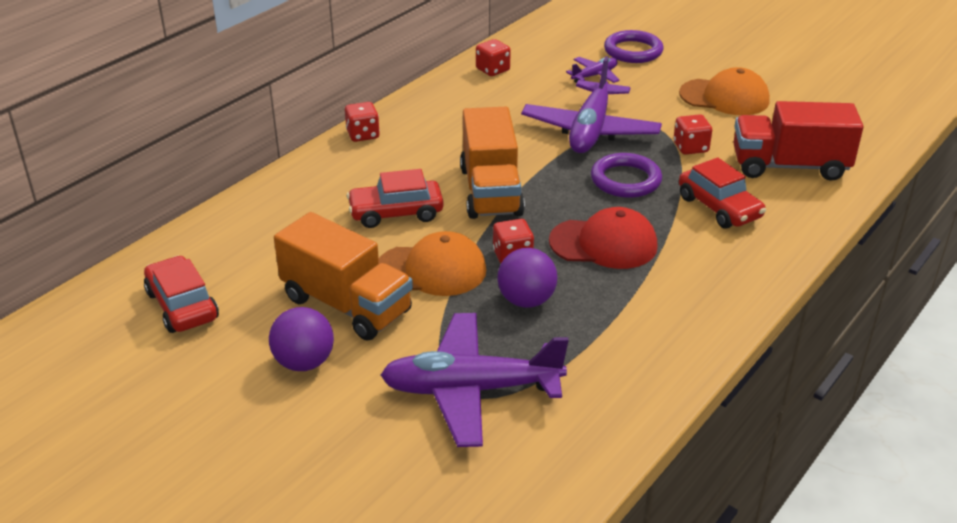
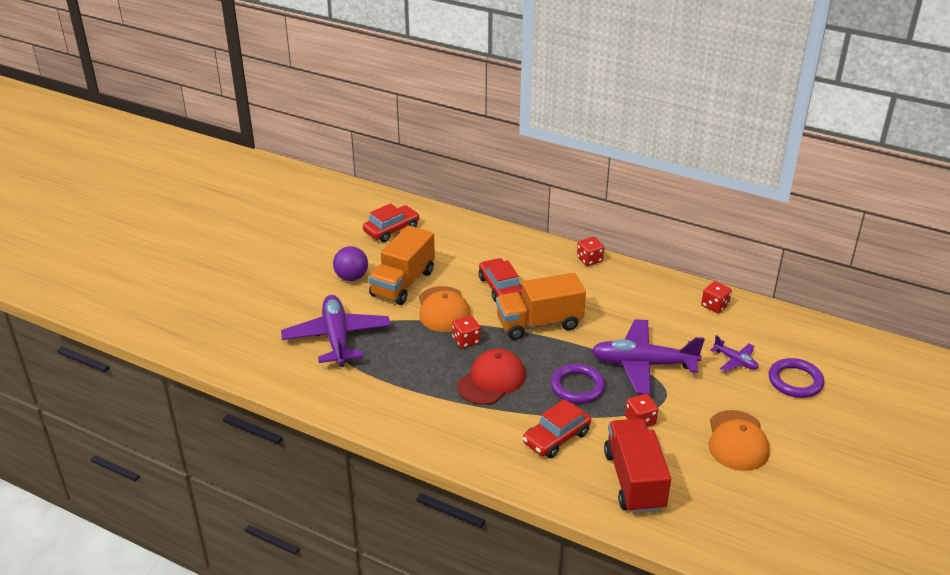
camera: 80 degrees right, 0 degrees up
(526, 300) = (421, 351): purple ball -> none
(604, 244) = (491, 380): red cap -> red cap turned 135 degrees counterclockwise

